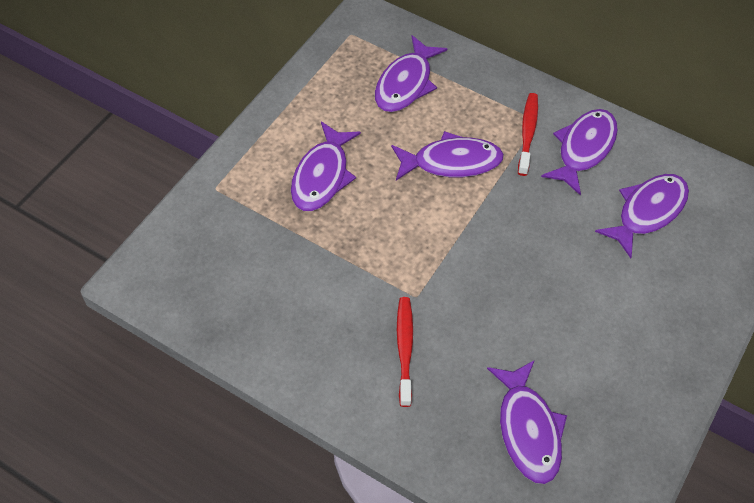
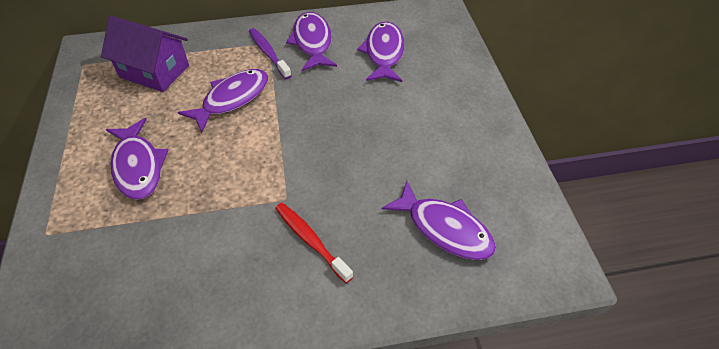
camera: 40 degrees left, 5 degrees down
(406, 83) = (154, 71): purple fish -> purple house
(527, 133) = (268, 53): red toothbrush -> purple toothbrush

